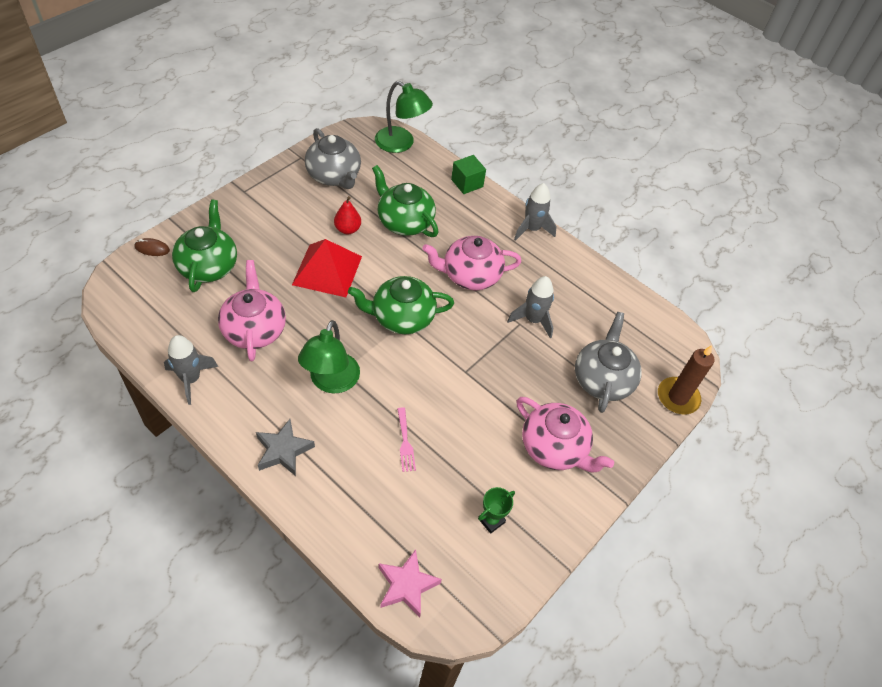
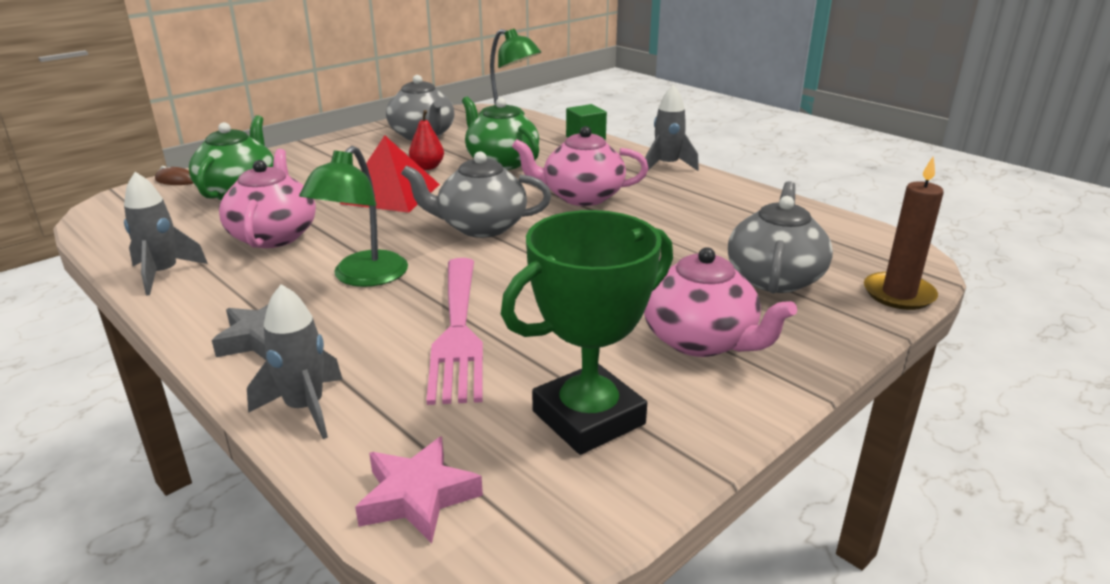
camera: 10 degrees right, 25 degrees down
(402, 317) = (480, 227): green teapot -> grey teapot
(405, 442) = (458, 333): pink fork -> pink fork, size x2.31
(491, 520) = (588, 417): green trophy -> green trophy, size x2.34
(533, 320) = (667, 229): grey rocket -> grey rocket (305, 408)

